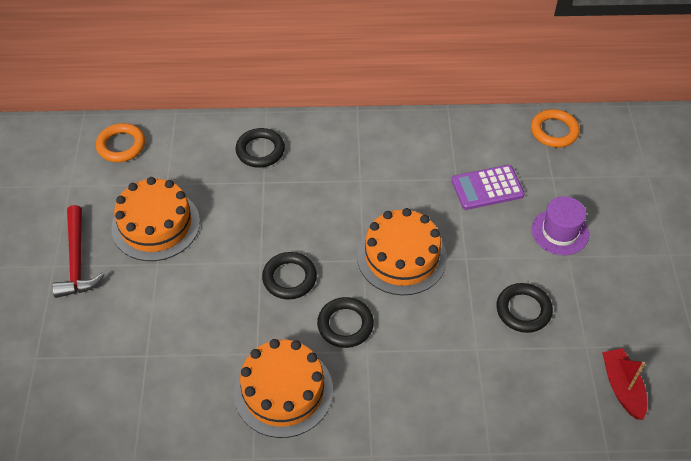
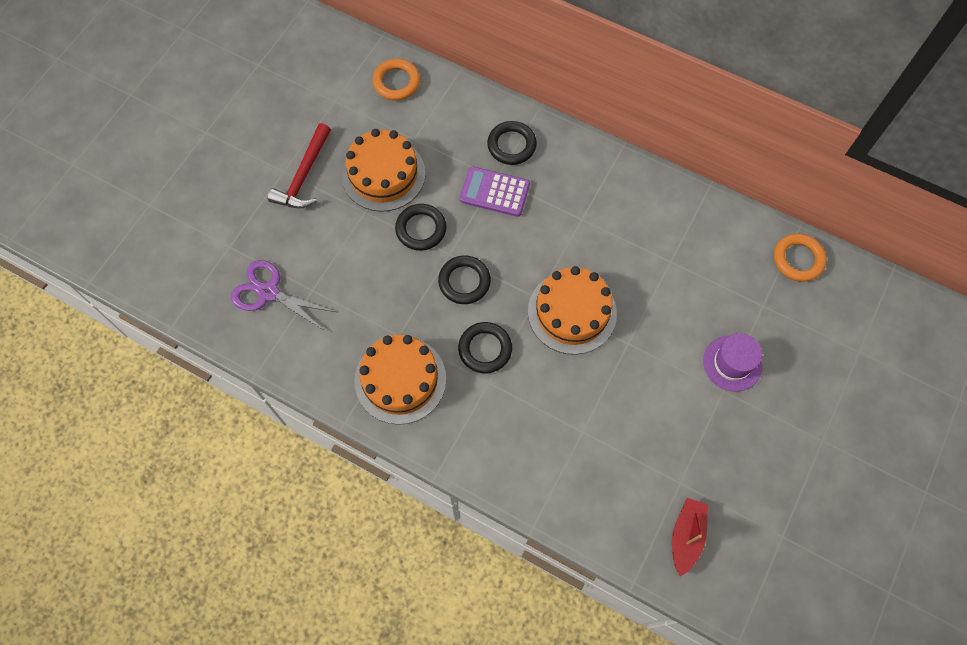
camera: 30 degrees right, 15 degrees up
(102, 379) = (268, 292): none -> purple scissors
(487, 188) = (693, 285): purple calculator -> purple calculator (494, 192)
(523, 310) = (647, 419): black ring -> black ring (421, 229)

